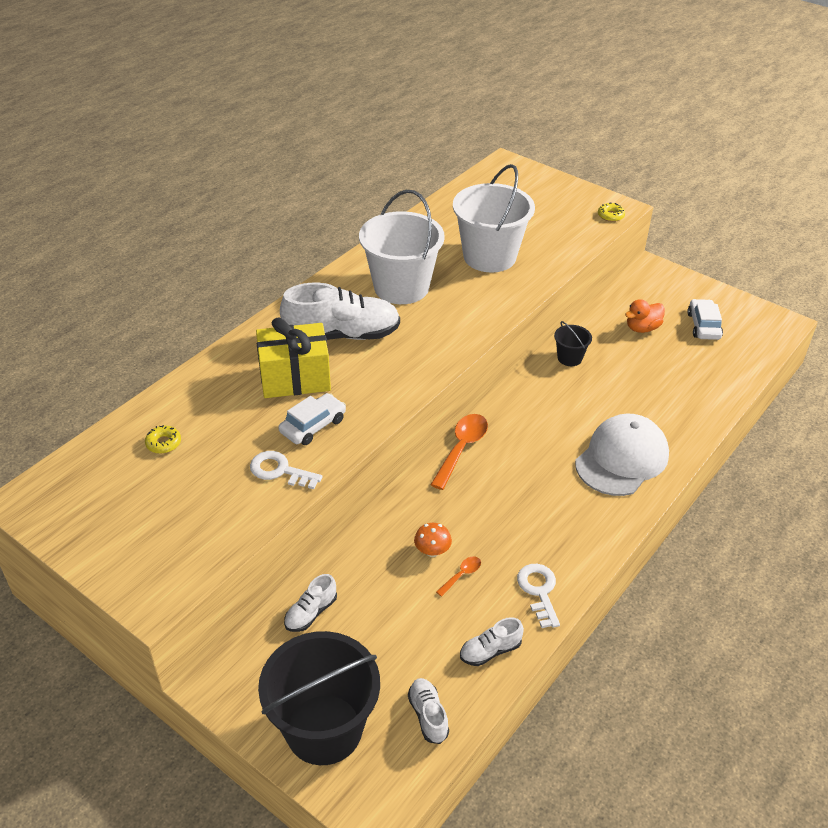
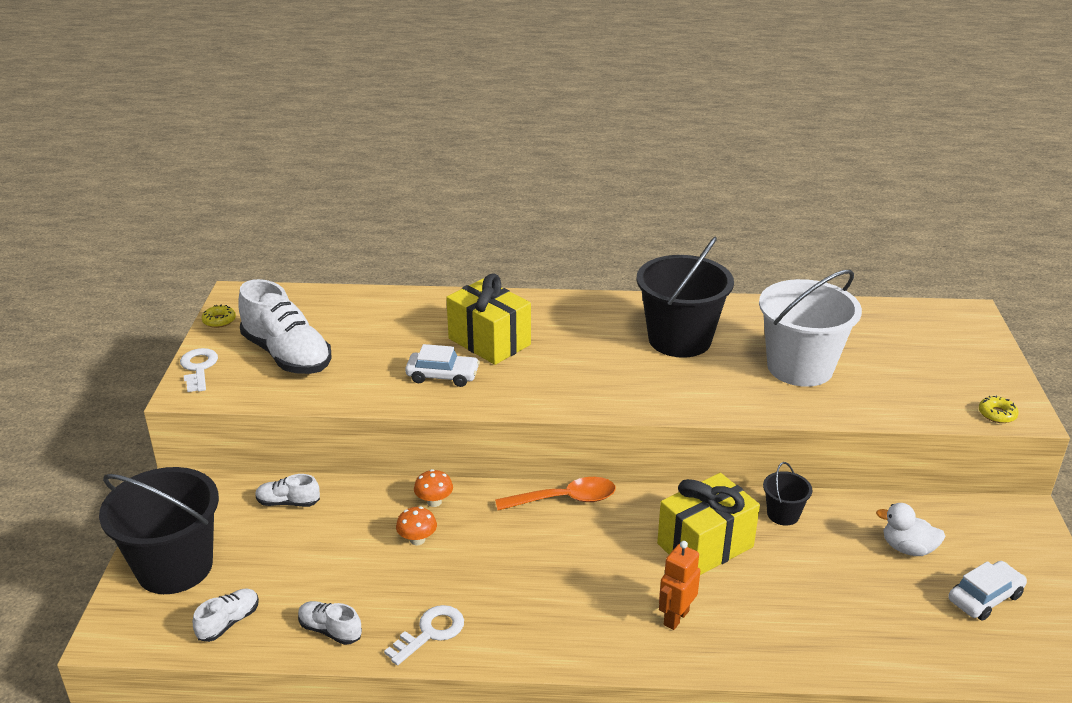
camera: 55 degrees right, 10 degrees down
(163, 443) = (349, 320): yellow donut -> yellow donut (219, 320)
(280, 471) = (373, 384): white key -> white key (198, 368)
(342, 335) = (572, 339): white shoe -> white shoe (287, 355)
(397, 520) = (434, 502): none -> orange mushroom
(401, 287) = (679, 340): white bucket -> black bucket
(461, 575) = (405, 571): orange spoon -> none
(567, 408) = (705, 545): none -> yellow gift
(622, 458) = (675, 617): white cap -> orange robot
(642, 328) = (907, 548): orange duck -> white duck

